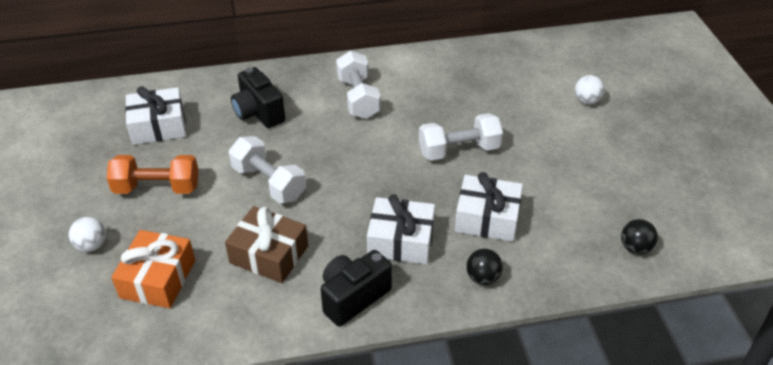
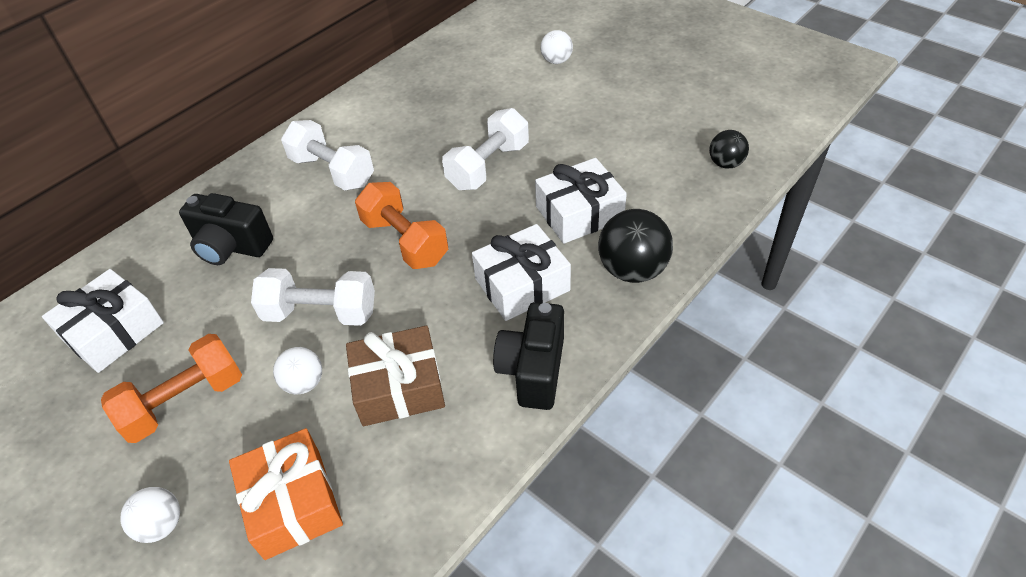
camera: 35 degrees left, 5 degrees up
(223, 218) = (304, 383): none -> white ball
(358, 168) = (405, 241): none -> orange dumbbell
(483, 278) = (632, 270): black ball -> black ball, size x1.69

